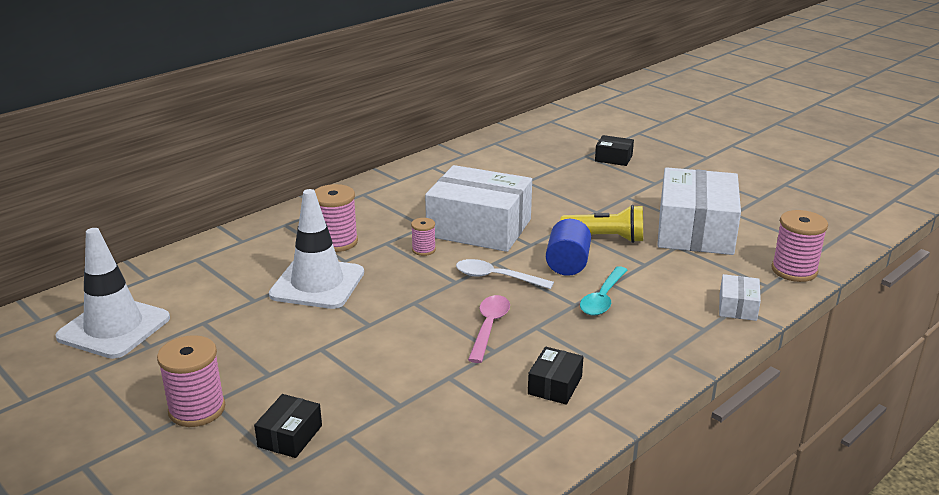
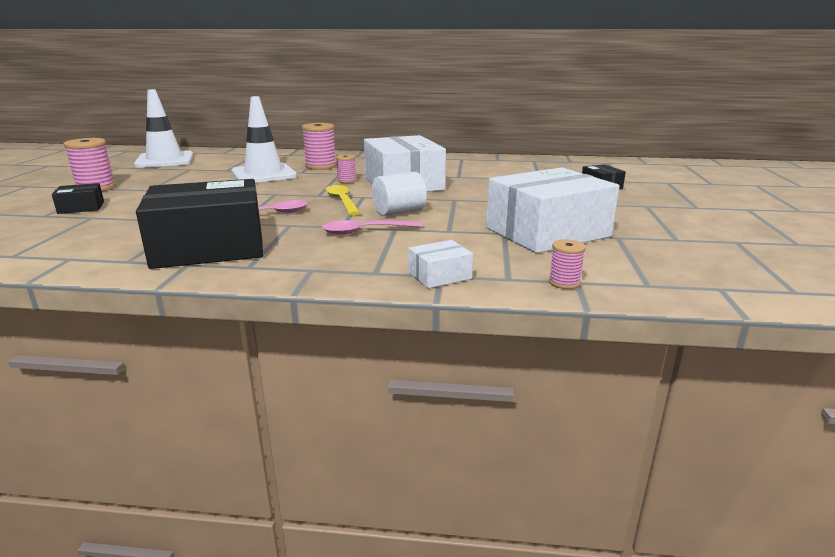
camera: 50 degrees right, 5 degrees down
(496, 277) = (342, 201): white spoon -> yellow spoon
(555, 385) = (209, 247): black box -> black box, size x2.30
(567, 264) = (399, 212): blue cylinder -> white cylinder
(603, 298) = (365, 231): turquoise spoon -> pink spoon
(605, 238) = (464, 212): yellow flashlight -> none
(794, 270) = (564, 282): pink spool -> pink spool, size x0.56

